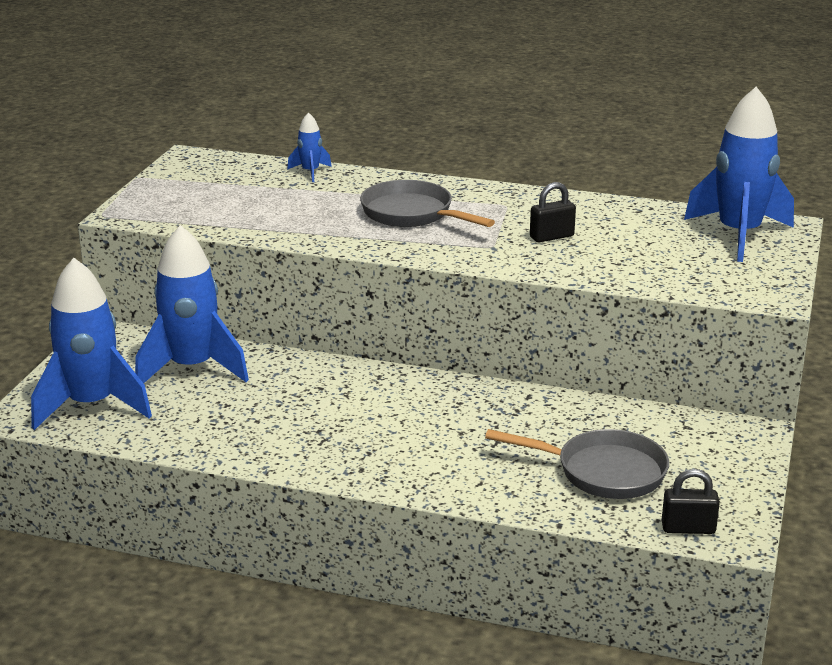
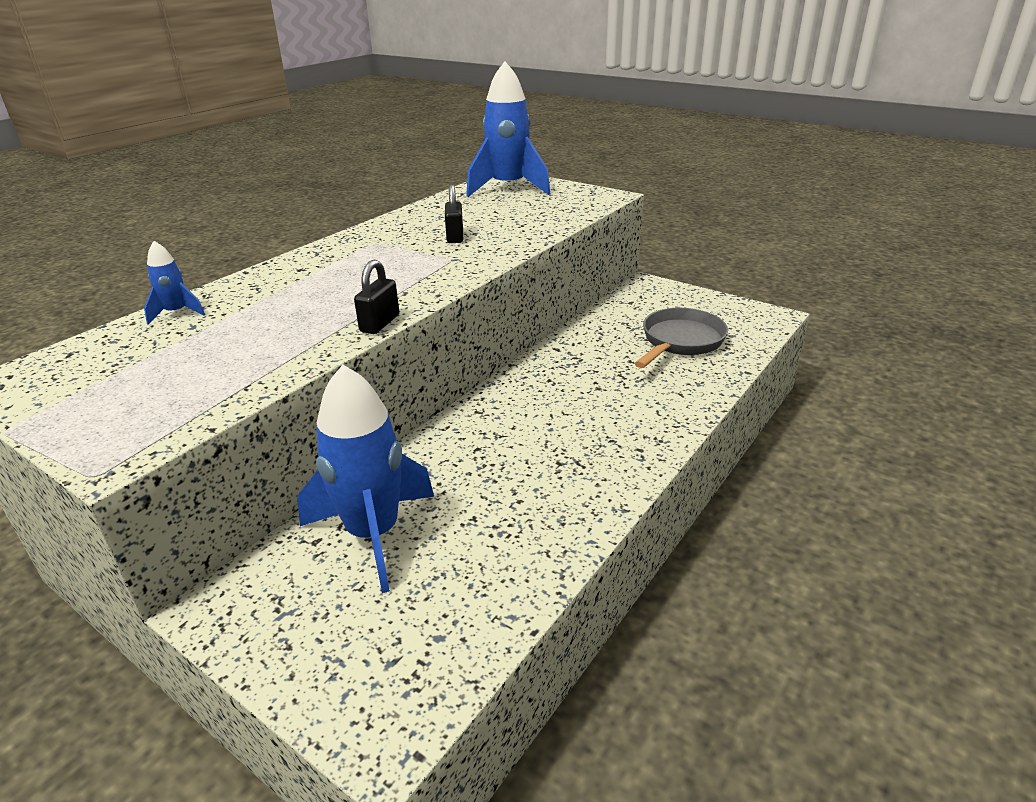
camera: 70 degrees left, 5 degrees up
(92, 406) = (405, 644): blue rocket -> none
(412, 214) = (347, 280): grey pan -> none
(688, 528) = (760, 328): black padlock -> black padlock (380, 323)

